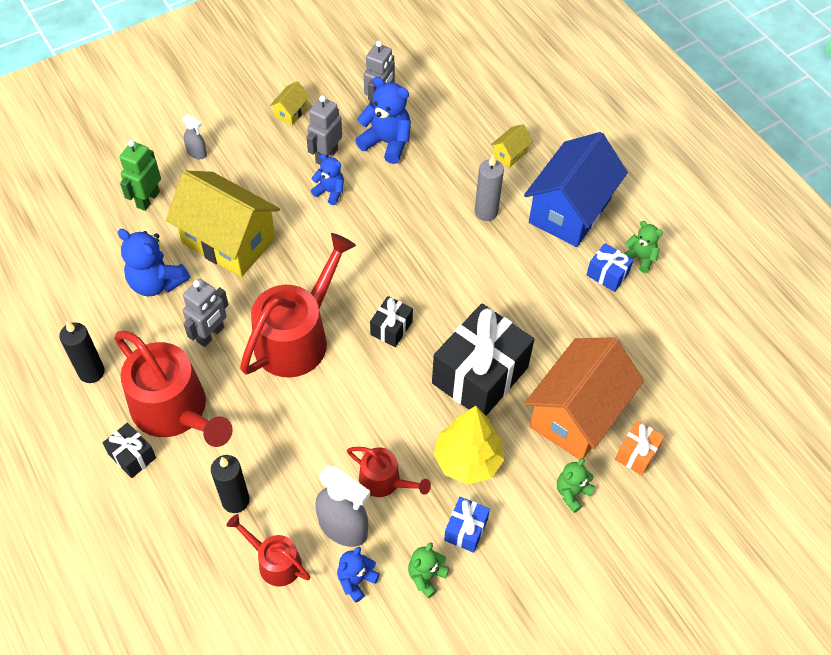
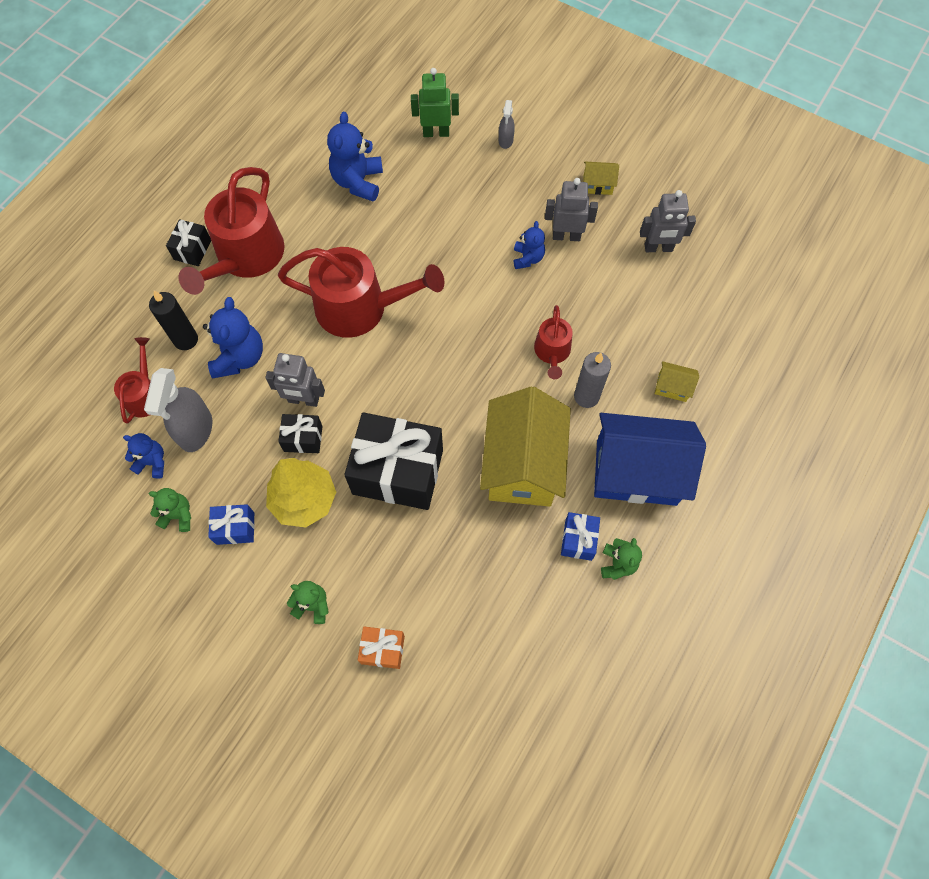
camera: 65 degrees right, 10 degrees up
(91, 372) = (252, 184): black candle -> none
(211, 335) = (329, 245): grey robot -> grey robot (303, 400)
(229, 241) = (428, 210): yellow house -> yellow house (522, 465)
(384, 481) = (253, 441): red watering can -> red watering can (552, 352)
(386, 143) = (614, 276): blue teddy bear -> blue teddy bear (239, 357)
(391, 328) = (409, 376): black gift -> black gift (303, 438)
(577, 414) = (399, 576): orange house -> none

